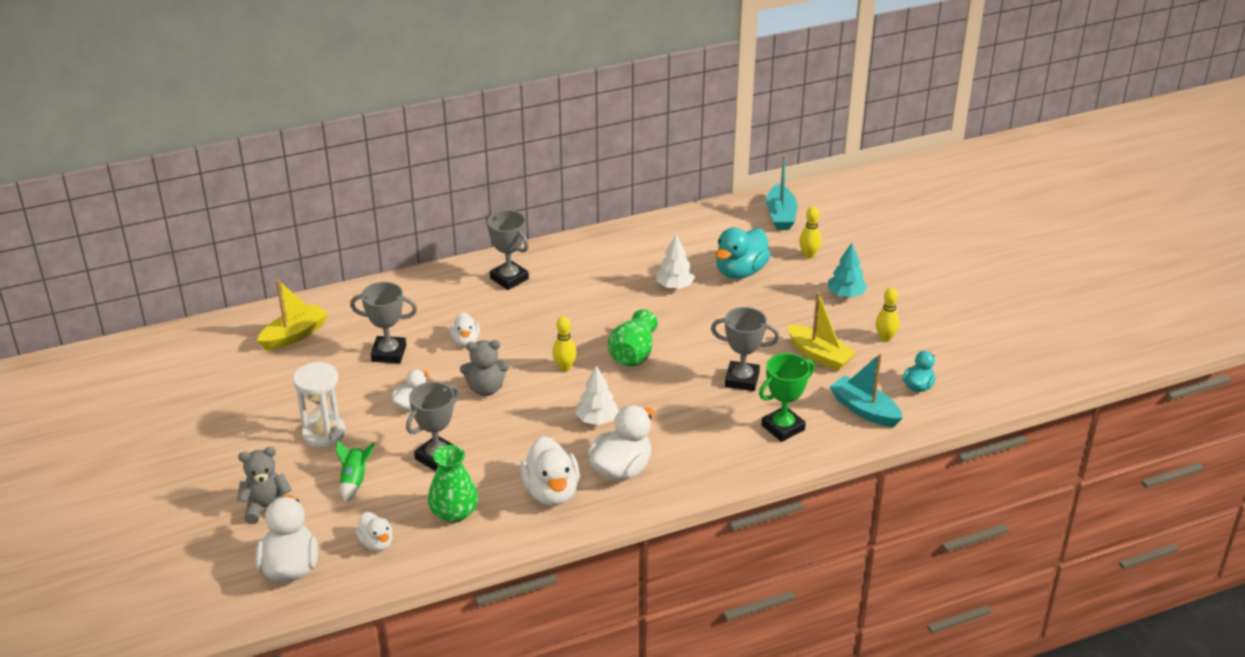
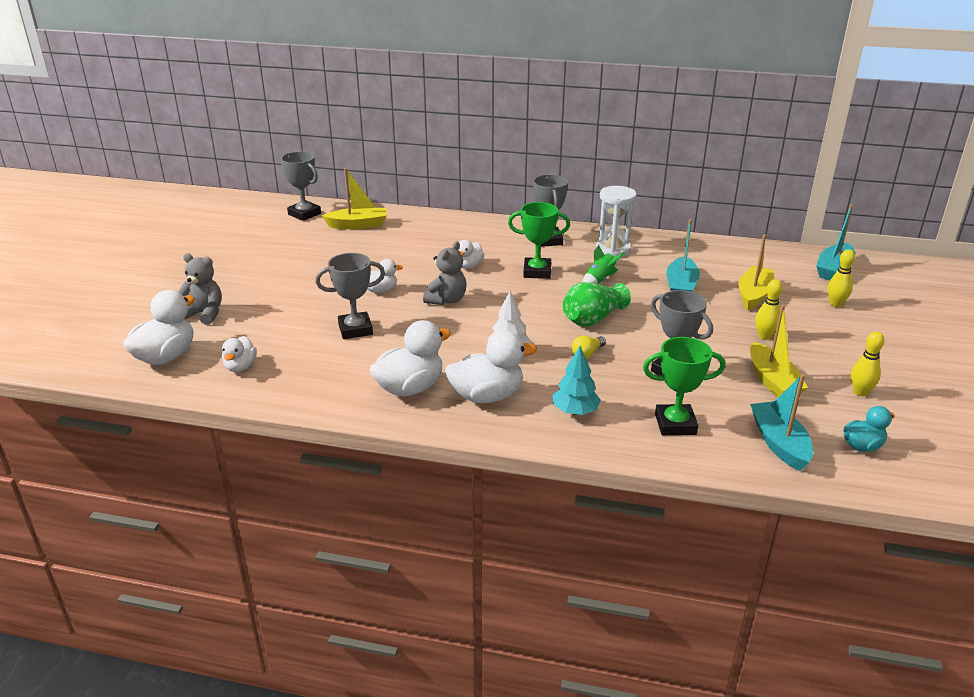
camera: 35 degrees right, 5 degrees down
(324, 433) = (300, 285): white hourglass -> white hourglass (613, 249)
(354, 481) = (280, 321): green rocket -> green rocket (599, 280)
(389, 353) = (405, 255): grey trophy -> grey trophy (304, 214)
(454, 513) = (319, 370): green vase -> none
(486, 389) = (446, 300): grey teddy bear -> grey teddy bear turned 90 degrees counterclockwise
(536, 321) = (537, 272): none -> green trophy
(551, 492) = (410, 388): white duck -> white duck turned 150 degrees counterclockwise
(564, 367) = (524, 308): yellow bowling pin -> yellow bowling pin (764, 336)
(661, 392) = (587, 354): none -> yellow light bulb
(674, 286) = (681, 286): white tree -> turquoise boat
(740, 271) = (754, 295): turquoise duck -> yellow boat
(846, 295) = (847, 344): turquoise tree -> turquoise tree (575, 411)

